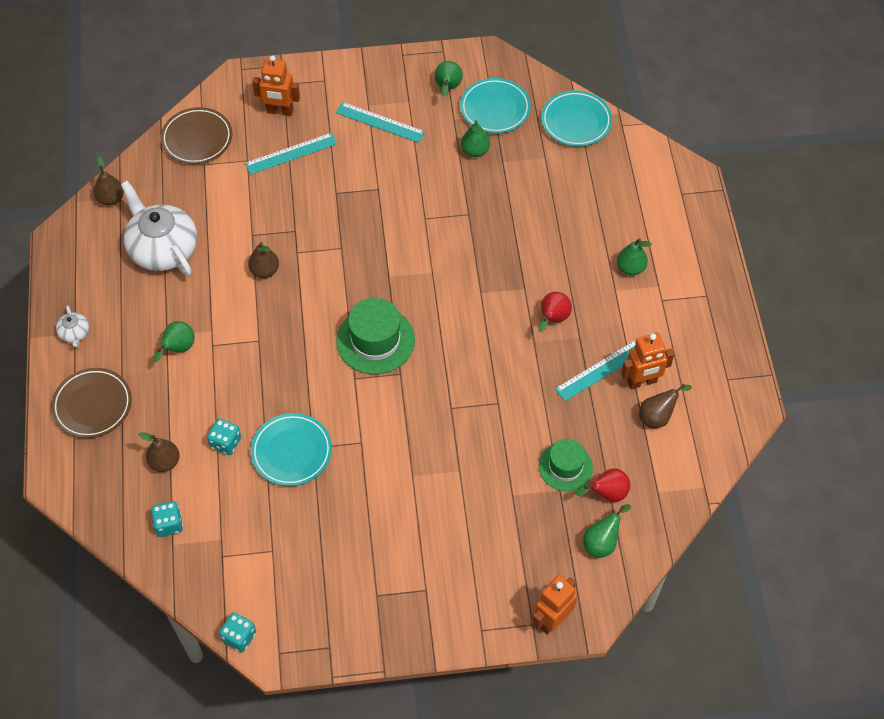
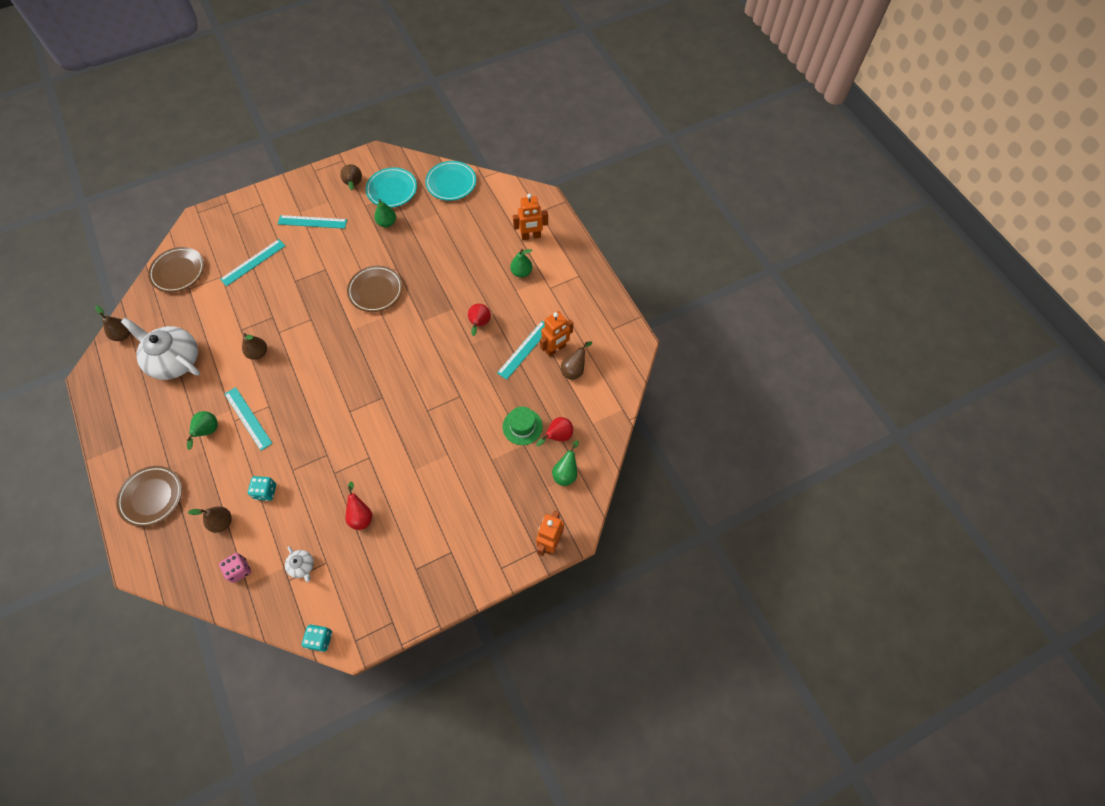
camera: 20 degrees left, 5 degrees up
(74, 333) = (122, 446): white teapot -> white teapot (302, 566)
(169, 524) = (239, 570): turquoise dice -> pink dice
(230, 347) = (248, 418): none -> turquoise ruler
(280, 111) = (235, 234): orange robot -> orange robot (531, 236)
(291, 452) = (319, 482): turquoise plate -> none
(330, 509) = (361, 516): none -> red pear
(375, 340) = (356, 379): green hat -> none
(433, 236) = (375, 291): none -> brown plate
(447, 88) = (354, 185): green pear -> brown pear

